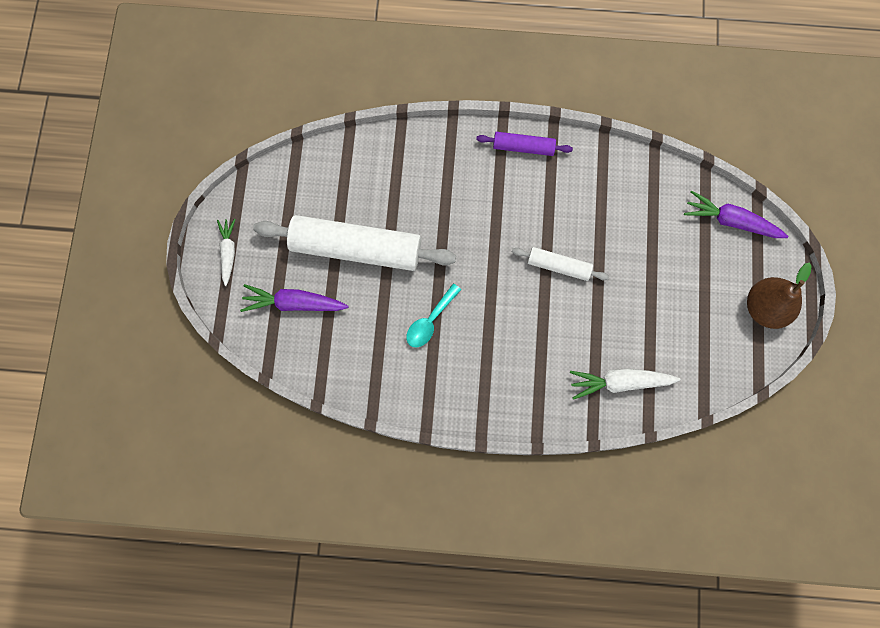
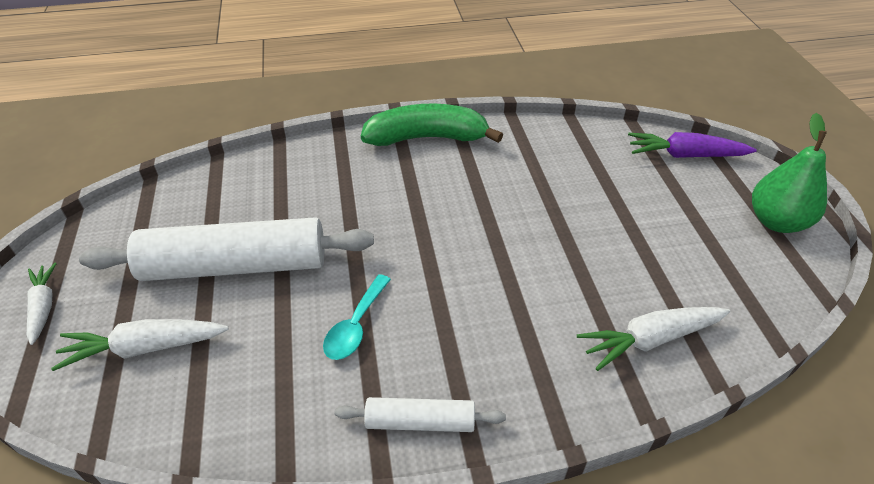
camera: 15 degrees left, 30 degrees down
(294, 303) = (144, 348): purple carrot -> white carrot
(523, 147) = (427, 138): purple rolling pin -> green banana
(558, 266) = (510, 231): white rolling pin -> white rolling pin (420, 422)
(765, 308) = (776, 221): brown pear -> green pear

